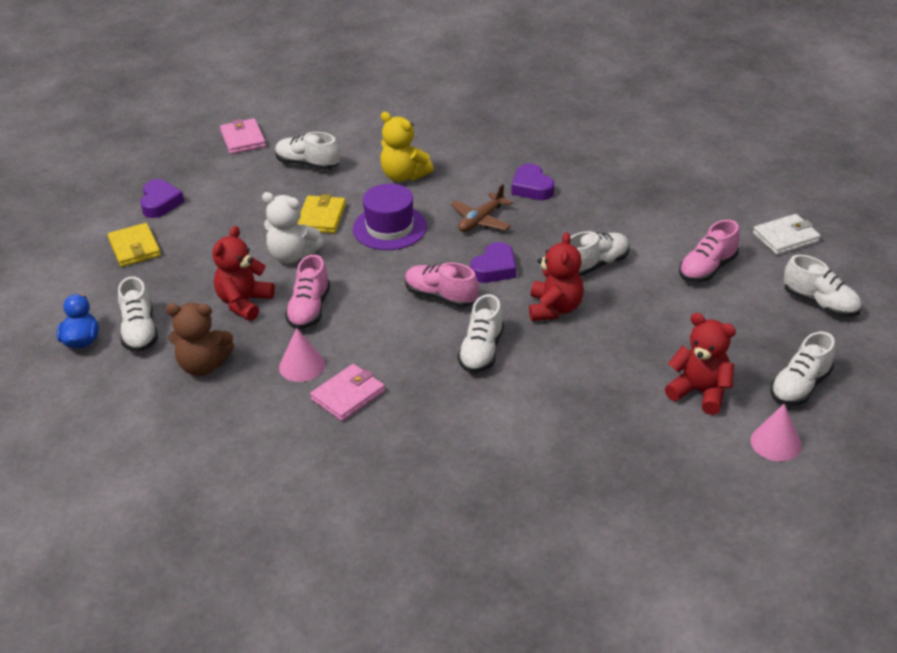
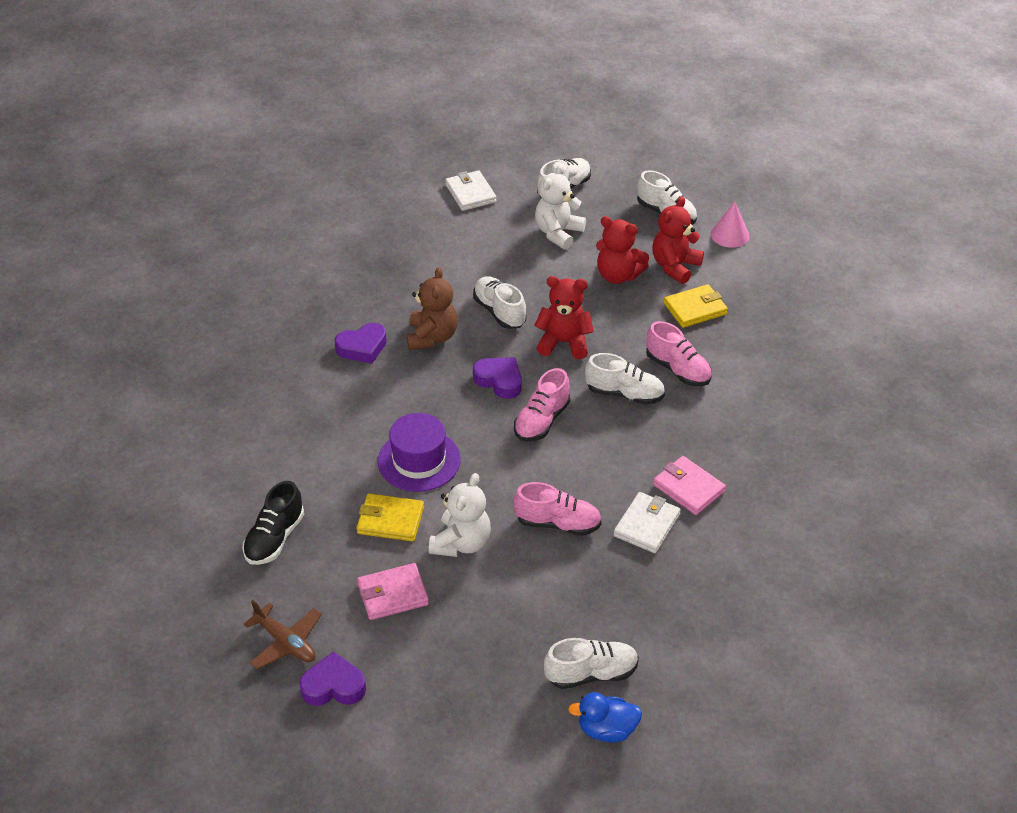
camera: 90 degrees left, 5 degrees up
(135, 248) = (429, 701): yellow wallet -> yellow wallet (695, 309)
(203, 365) = (647, 607): brown teddy bear -> brown teddy bear (432, 337)
(243, 139) = (198, 609): pink wallet -> pink wallet (393, 594)
(244, 303) = (544, 581): red teddy bear -> red teddy bear (618, 275)
(302, 366) = (646, 525): pink cone -> white wallet
(307, 164) = (275, 538): white shoe -> black shoe
(404, 175) = (318, 449): yellow teddy bear -> none
(481, 220) = (415, 388): brown plane -> brown plane (285, 642)
(707, 269) = (511, 243): pink shoe -> pink shoe (678, 369)
(735, 301) = (558, 233): none -> white teddy bear

